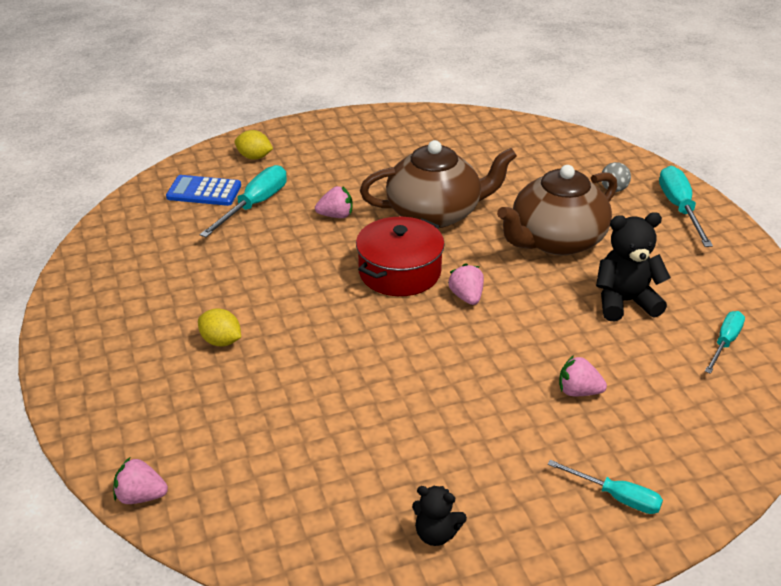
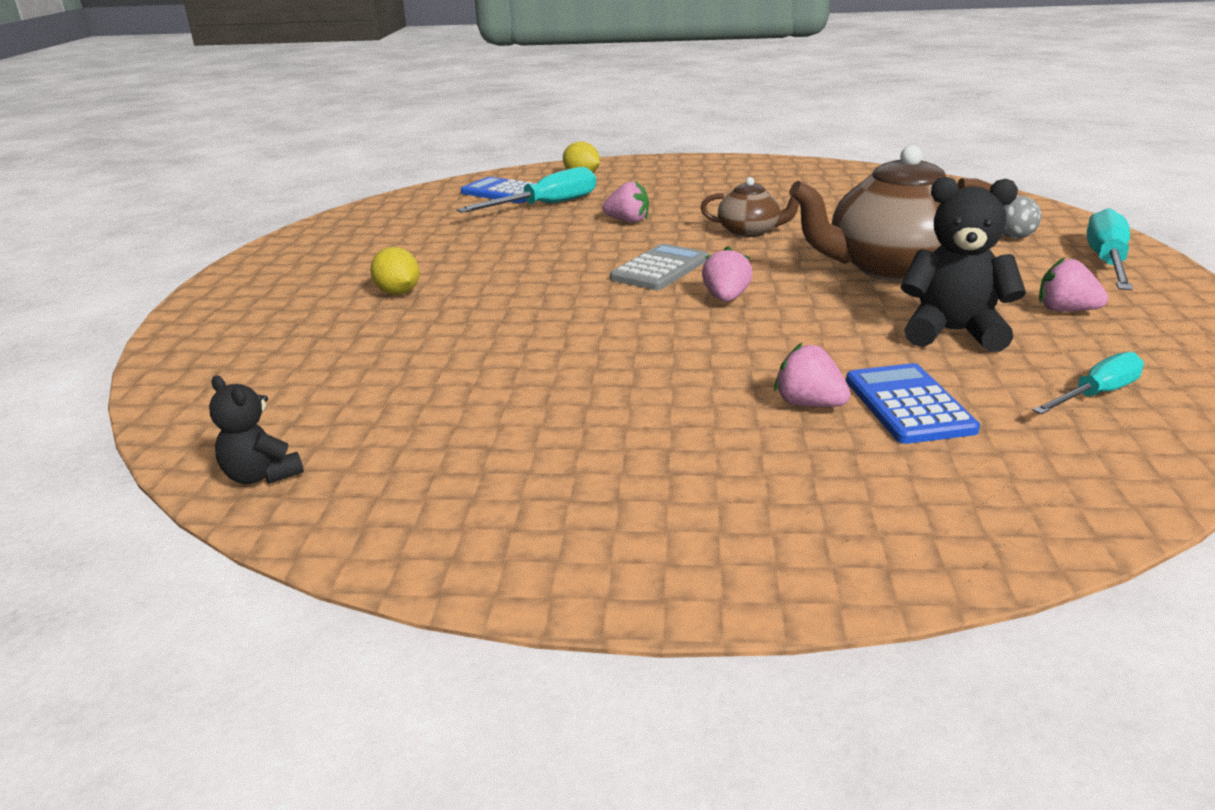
camera: 25 degrees right, 10 degrees down
(141, 496) = (168, 394): pink strawberry -> pink strawberry (1066, 310)
(400, 272) = (660, 269): red pot -> grey calculator
(435, 213) = (750, 231): brown teapot -> brown teapot, size x0.51
(436, 534) = (466, 504): black teddy bear -> black teddy bear (261, 476)
(616, 497) = (775, 525): turquoise screwdriver -> none
(633, 378) = (908, 405): none -> blue calculator

